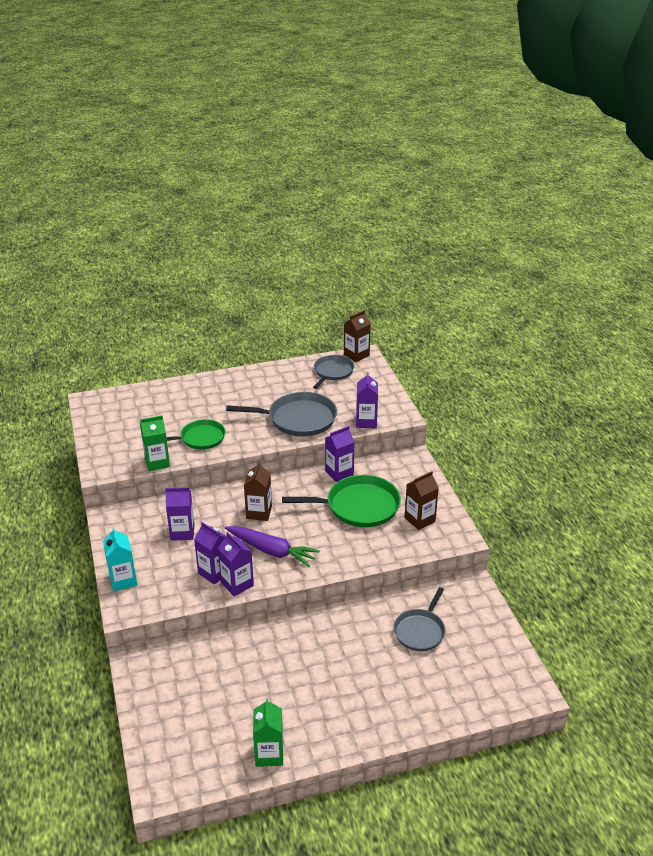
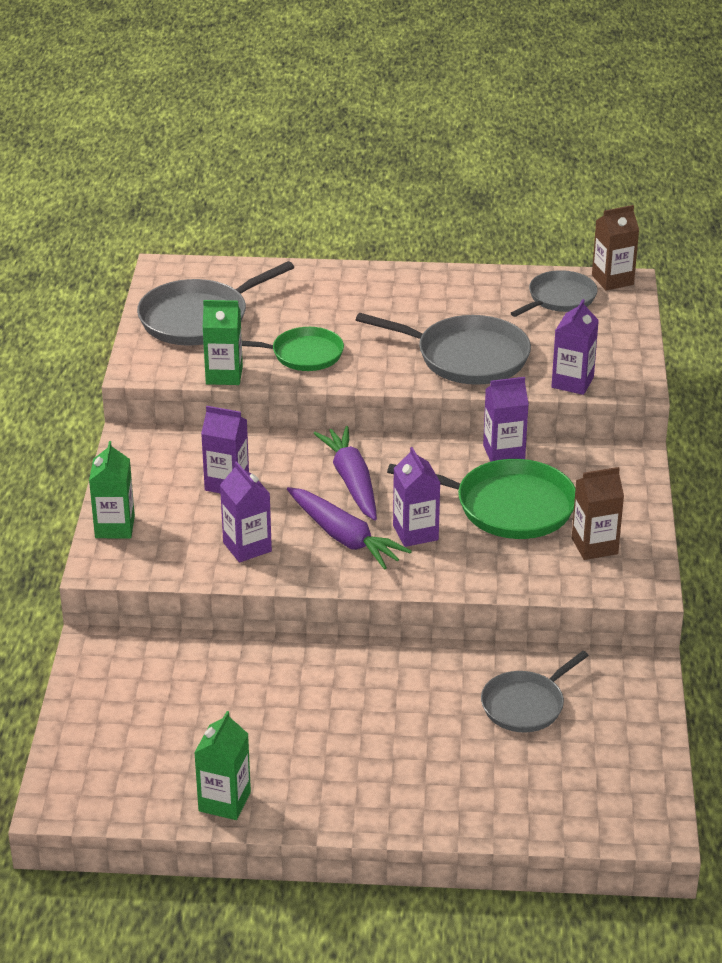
camera: 20 degrees right, 0 degrees up
(123, 580) = (115, 527): turquoise carton -> green carton
(124, 428) = (198, 318): none -> grey pan
(237, 584) = (272, 569): purple carton -> purple carton (415, 533)
(259, 512) = (352, 481): brown carton -> purple carrot

